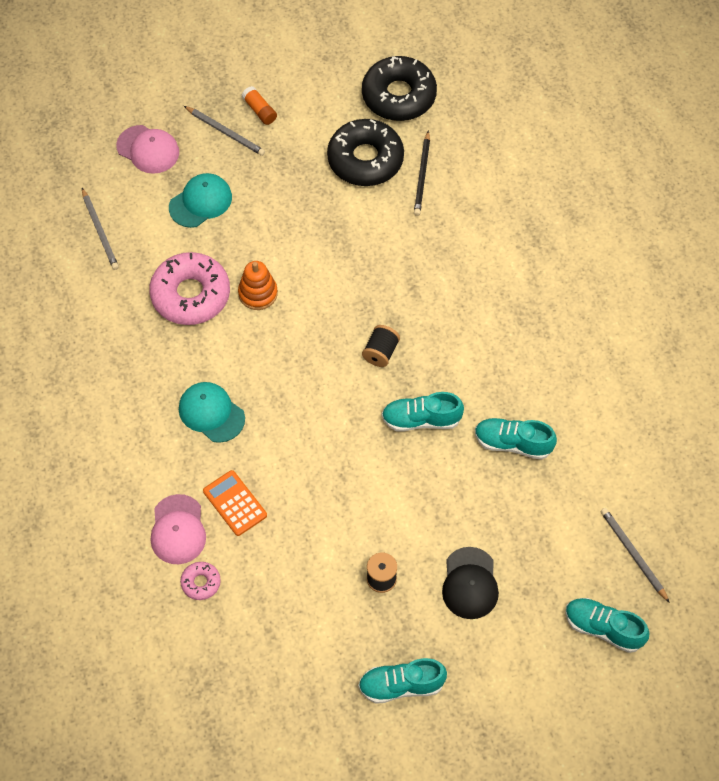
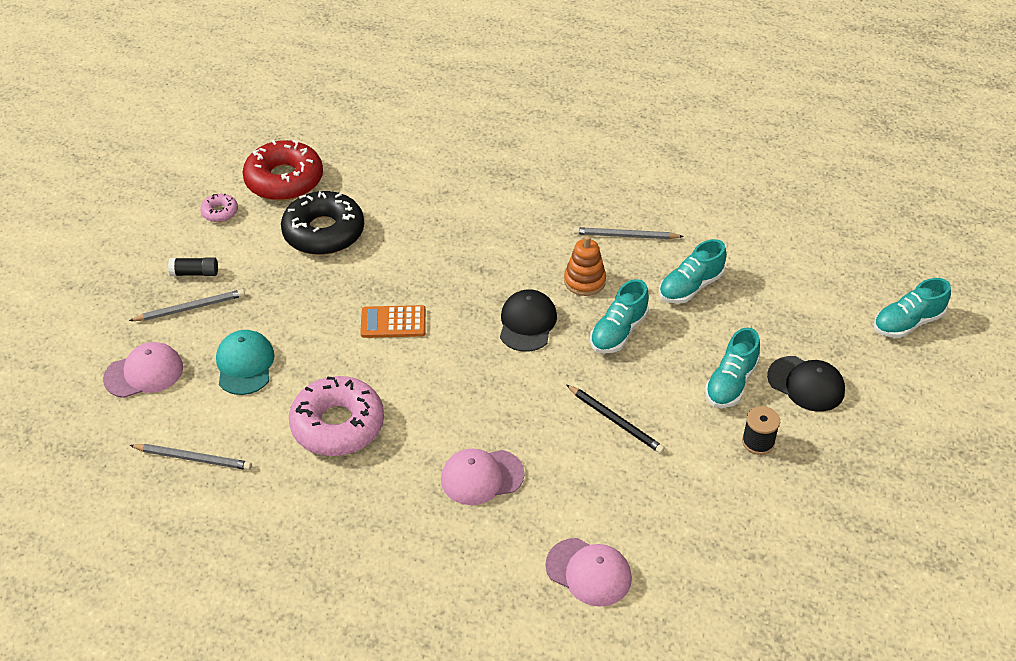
camera: 55 degrees left, 15 degrees down
(201, 583) = (662, 584): pink donut -> pink donut (220, 212)
(211, 413) = (482, 477): turquoise cap -> pink cap
(234, 503) = (595, 510): orange calculator -> orange calculator (393, 322)
(258, 293) = (385, 375): orange stacking toy -> orange stacking toy (584, 281)
(259, 110) = (195, 273): orange glue stick -> black glue stick
(380, 352) = (527, 323): black spool -> black cap
(399, 96) = (284, 180): black donut -> red donut
(401, 685) = (877, 484): turquoise shoe -> turquoise shoe (731, 383)
(422, 175) = (378, 207): black pencil -> black pencil (615, 420)
(633, 555) = (851, 270): grey pencil -> grey pencil (626, 236)

